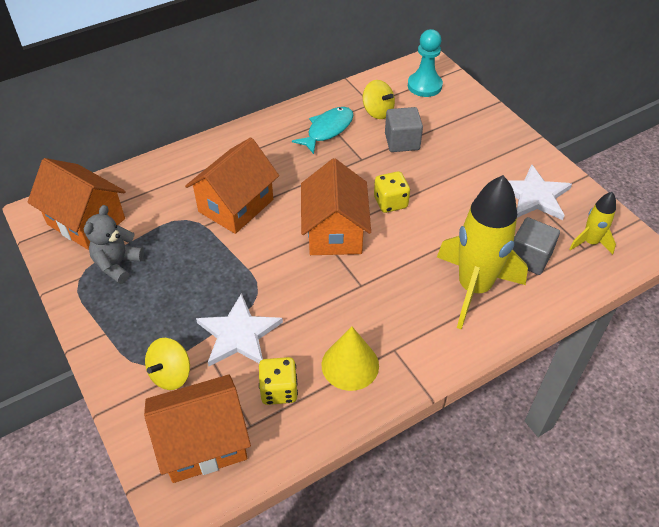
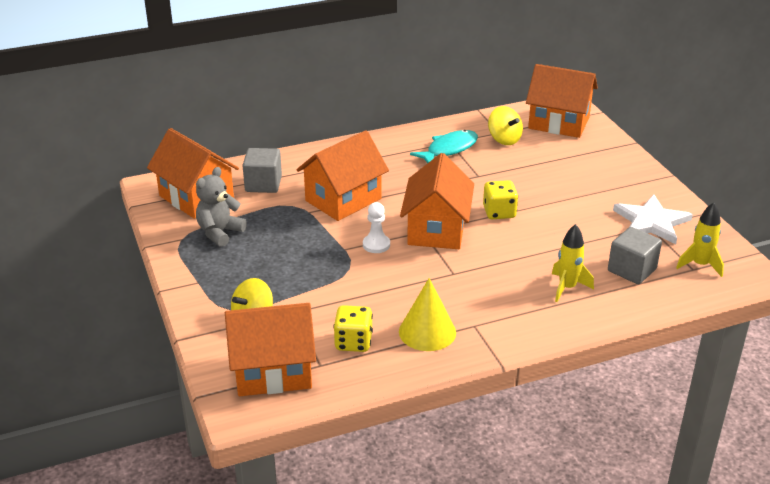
camera: 10 degrees right, 15 degrees down
(239, 334) = (324, 297): white star -> none
(279, 259) = (376, 245): none -> white pawn
(402, 141) = (523, 165): grey cube -> grey cube (263, 184)
(424, 86) = (559, 123): turquoise pawn -> orange house
(473, 288) = (567, 288): yellow rocket -> yellow rocket, size x0.49

